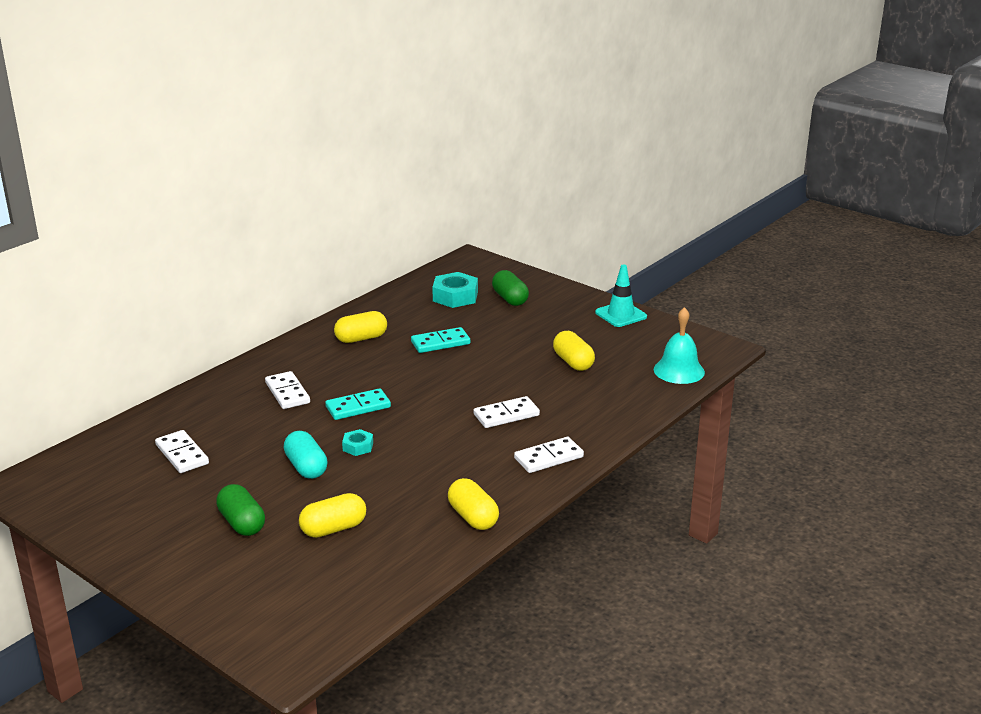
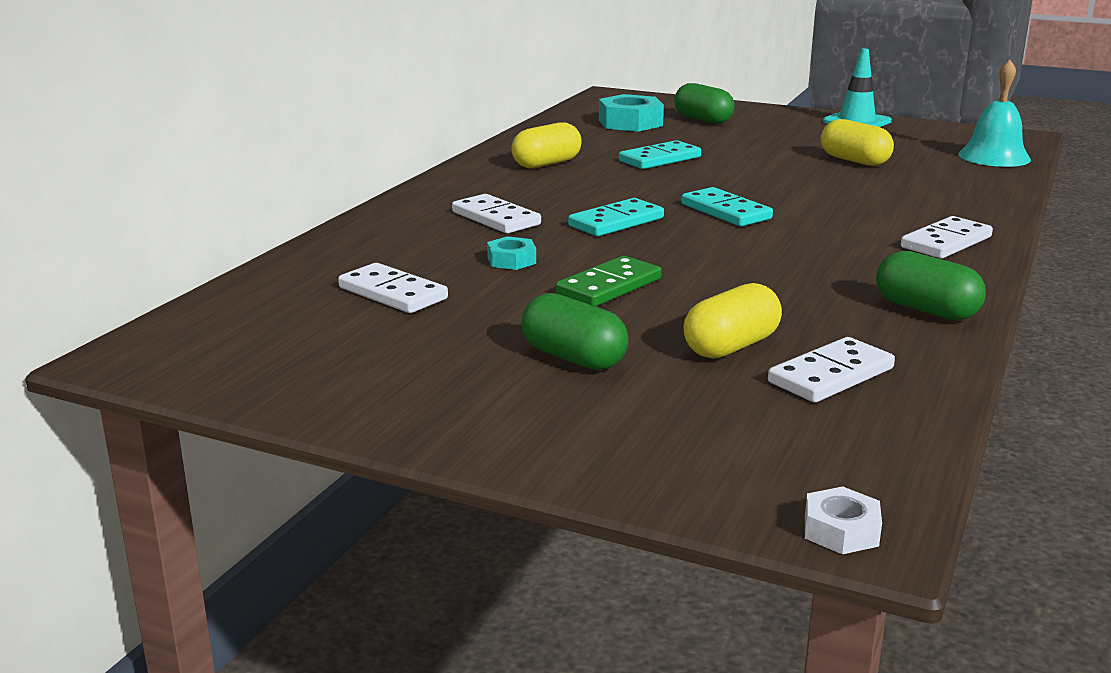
camera: 15 degrees left, 5 degrees down
(277, 662) = (841, 530): none -> white nut
(306, 467) = (608, 286): turquoise capsule -> green domino
(358, 446) = (662, 258): turquoise nut -> turquoise nut (511, 260)
(435, 406) = (725, 211): none -> turquoise domino
(473, 517) = (926, 310): yellow capsule -> green capsule
(506, 415) = (832, 210): white domino -> white domino (830, 375)

